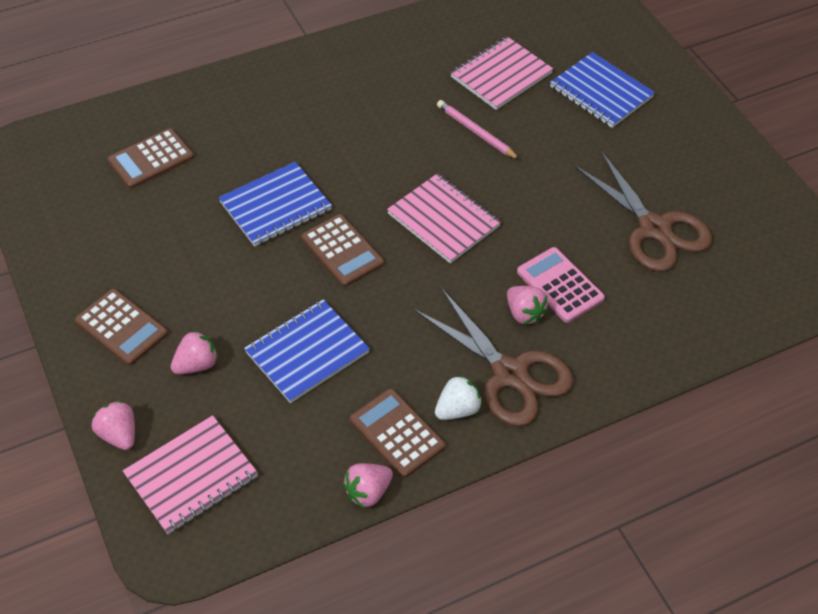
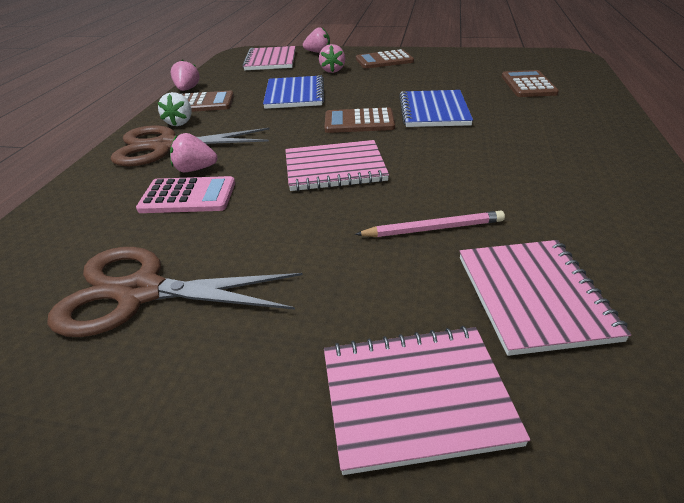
camera: 130 degrees right, 15 degrees down
(601, 92) = (416, 398): blue notebook -> pink notebook

